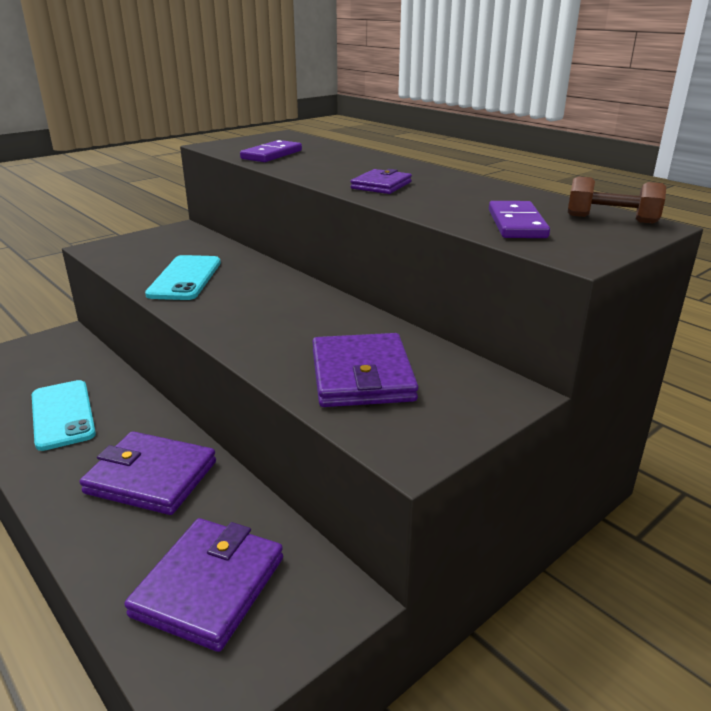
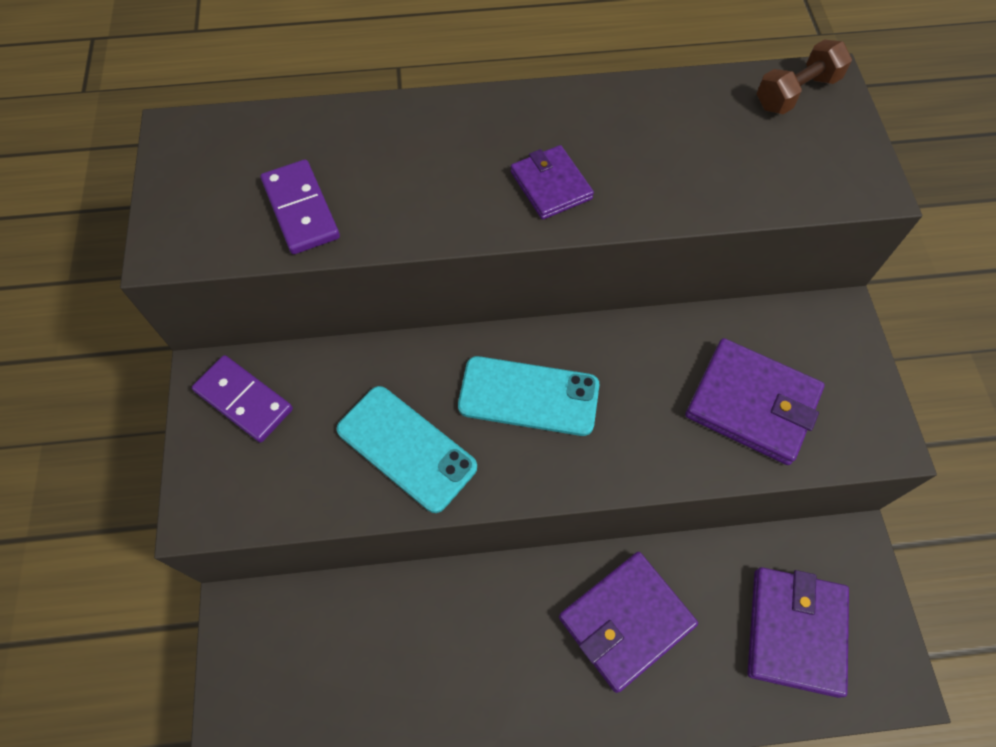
camera: 55 degrees left, 35 degrees up
(62, 415) = (451, 671): turquoise phone -> turquoise phone (528, 396)
(209, 586) = (795, 631): purple wallet -> purple wallet turned 45 degrees clockwise
(516, 224) = (764, 166): purple domino -> purple domino (243, 400)

